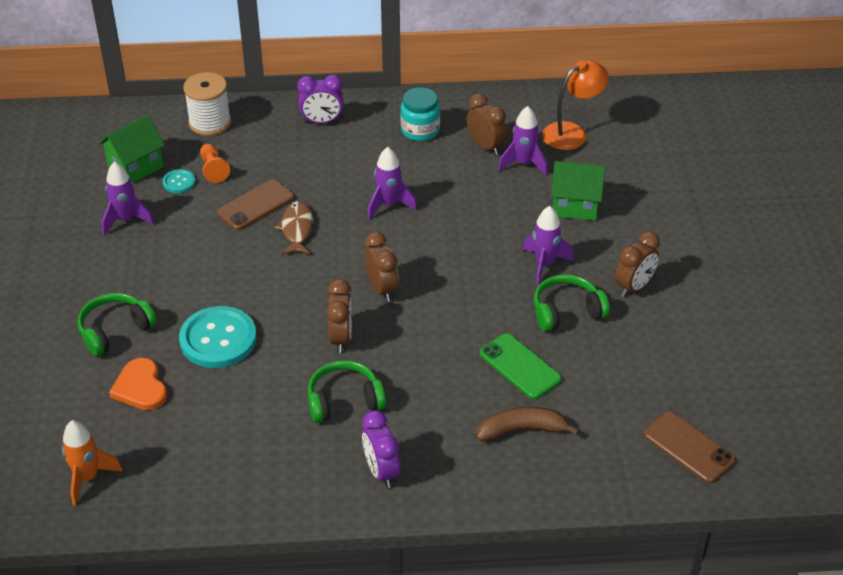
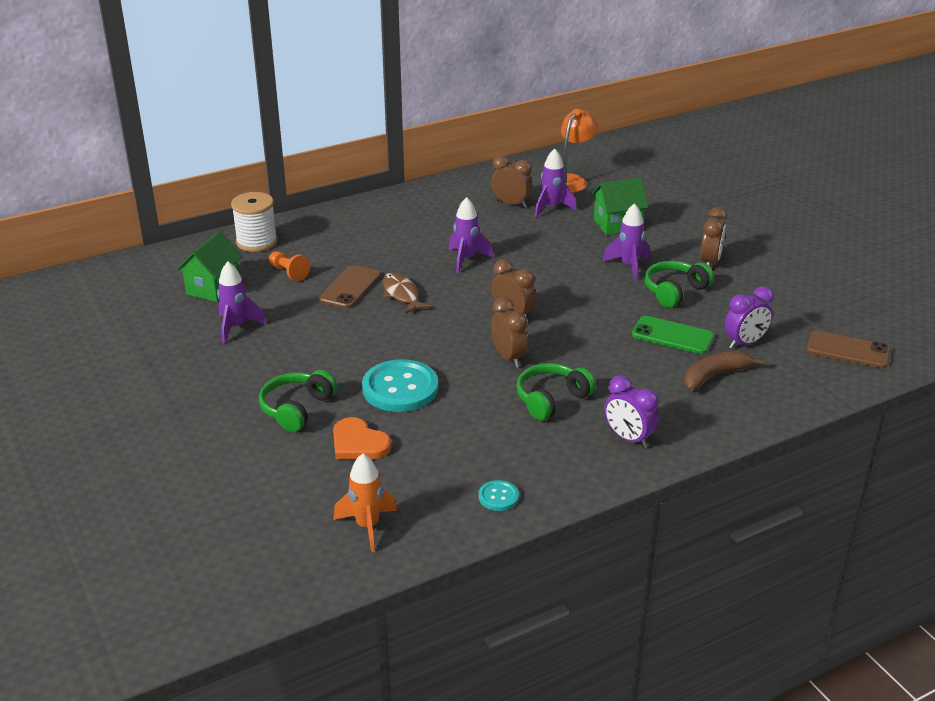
camera: 25 degrees left, 10 degrees down
(179, 182) = (264, 289): turquoise button -> turquoise button (498, 497)
(322, 121) = (358, 219): purple clock -> purple clock (744, 343)
(420, 130) = (447, 206): turquoise jar -> none

